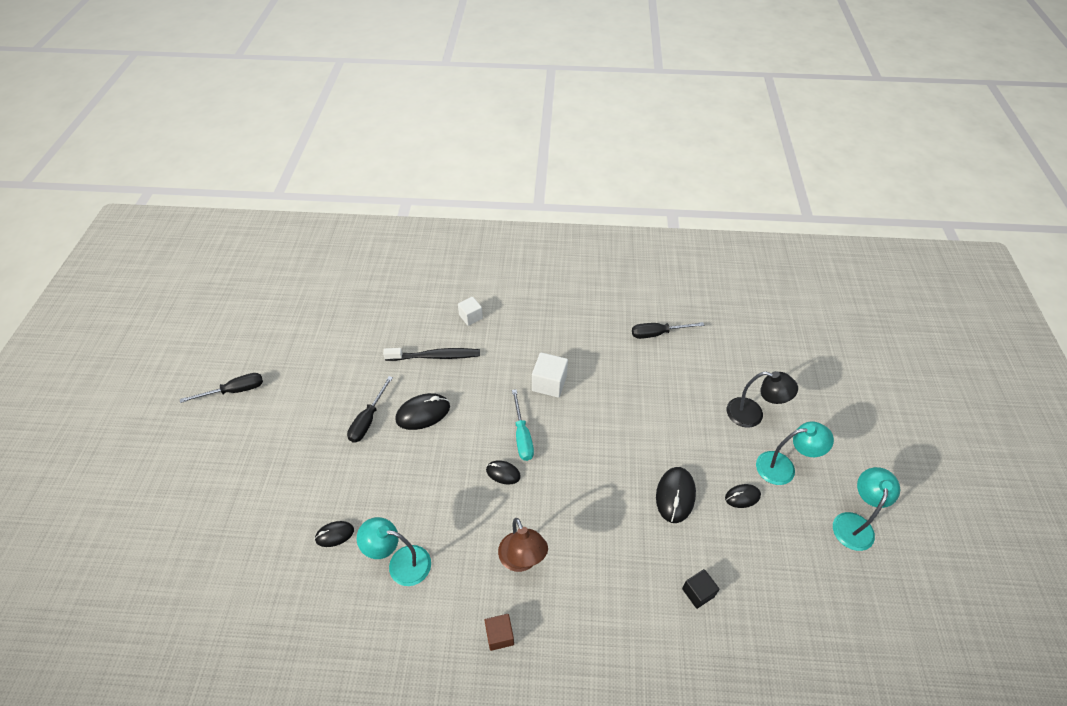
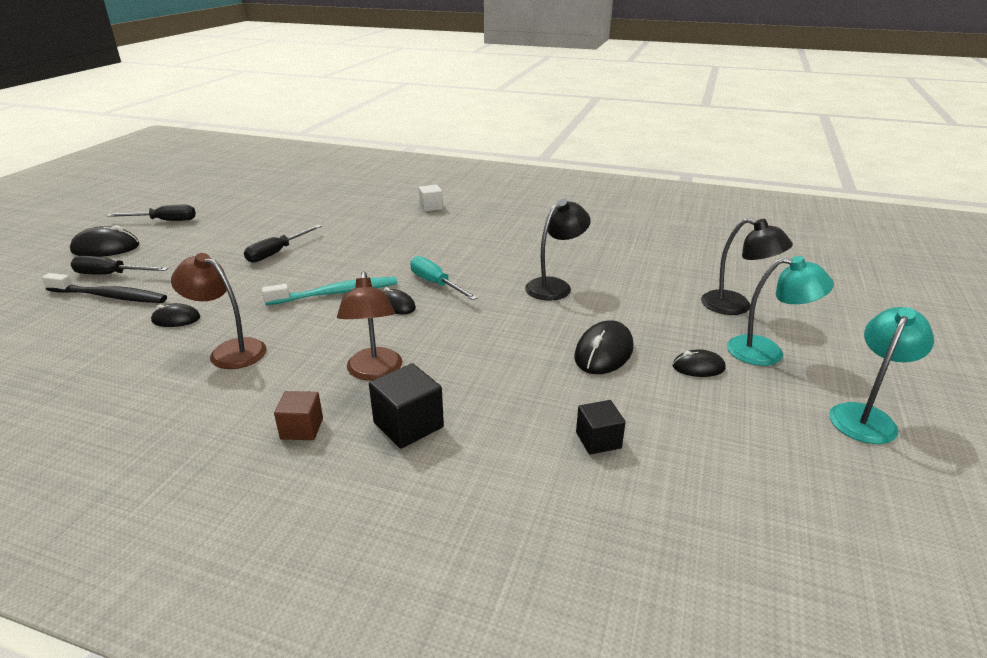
camera: 15 degrees right, 20 degrees down
(401, 563) = (229, 351): turquoise lamp -> brown lamp
(423, 413) = (337, 256): black mouse -> black mouse (106, 248)
(435, 356) = (377, 225): black toothbrush -> black toothbrush (109, 296)
(447, 468) = (336, 293): none -> turquoise toothbrush
(522, 436) = (436, 284): turquoise screwdriver -> turquoise screwdriver turned 135 degrees clockwise
(549, 383) = (490, 254): white cube -> none
(570, 611) = (408, 425): none -> black cube
(615, 418) = (555, 286): none -> black lamp
(657, 333) = (636, 238): black screwdriver -> black screwdriver (111, 275)

